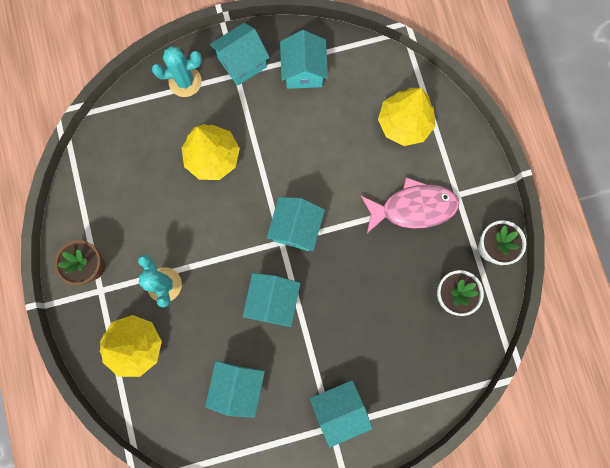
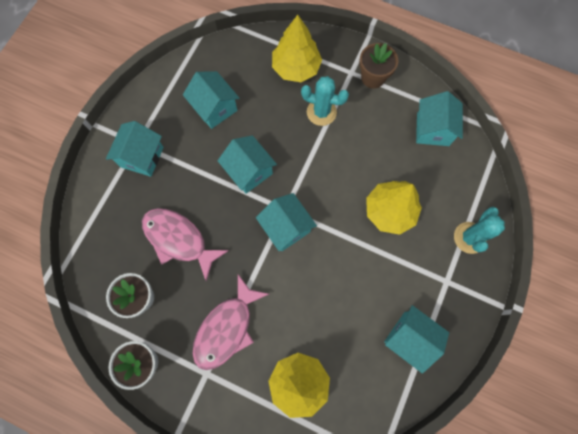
camera: 130 degrees right, 5 degrees down
(242, 63) = (454, 294): turquoise house -> turquoise house (432, 129)
(381, 307) = (179, 239): none -> pink fish

